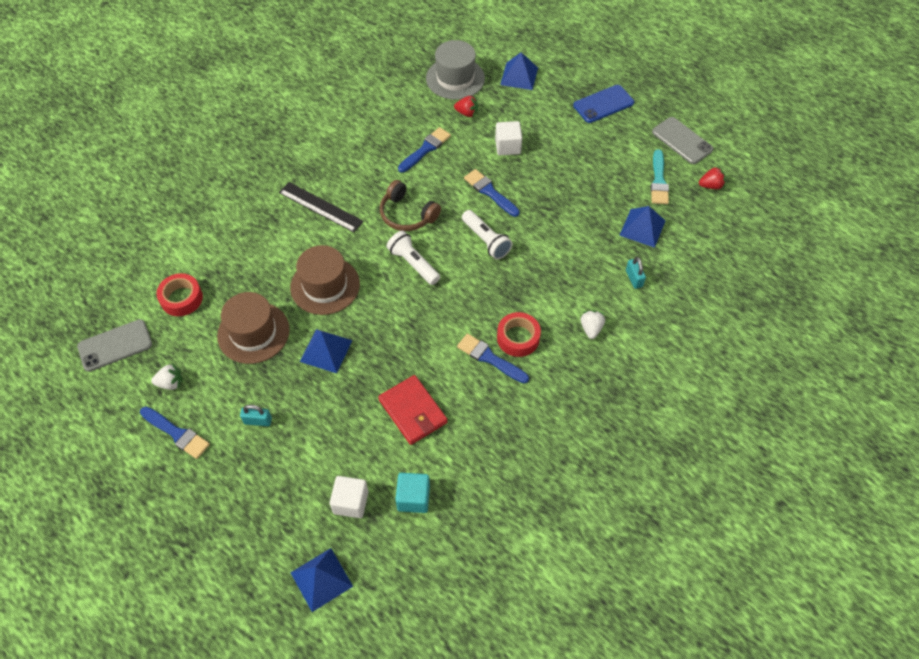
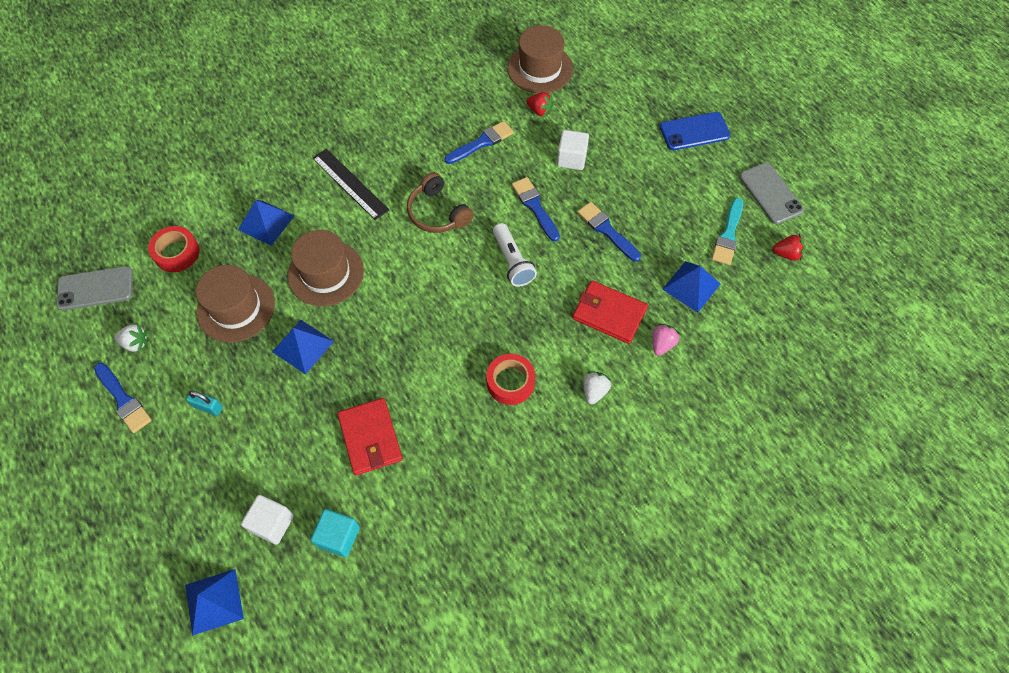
camera: 15 degrees right, 5 degrees up
(413, 264) = (426, 270): white flashlight -> none
(455, 78) = (540, 68): grey hat -> brown hat
(489, 358) = (472, 398): blue brush -> blue brush (606, 230)
(519, 76) = (611, 80): blue pyramid -> blue pyramid (266, 222)
(582, 264) = (609, 314): none -> red wallet
(634, 278) = (662, 344): turquoise padlock -> pink strawberry

